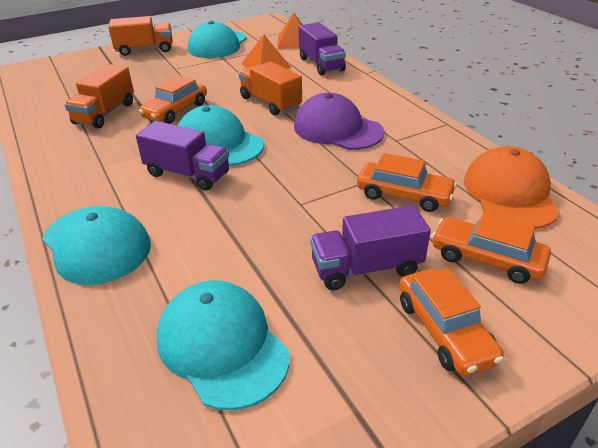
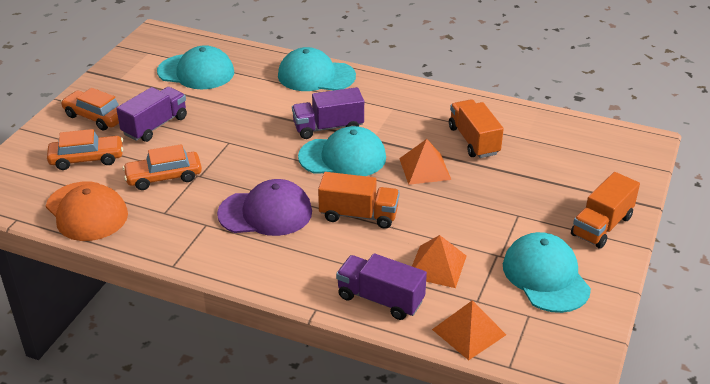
camera: 140 degrees right, 0 degrees up
(175, 110) = (425, 169): orange car -> orange pyramid

